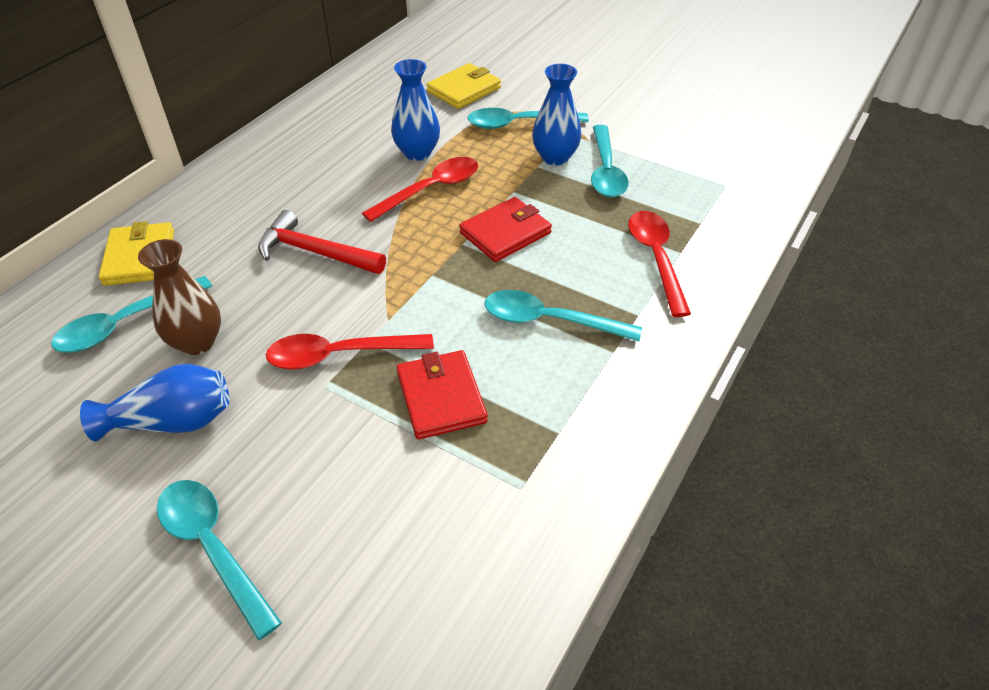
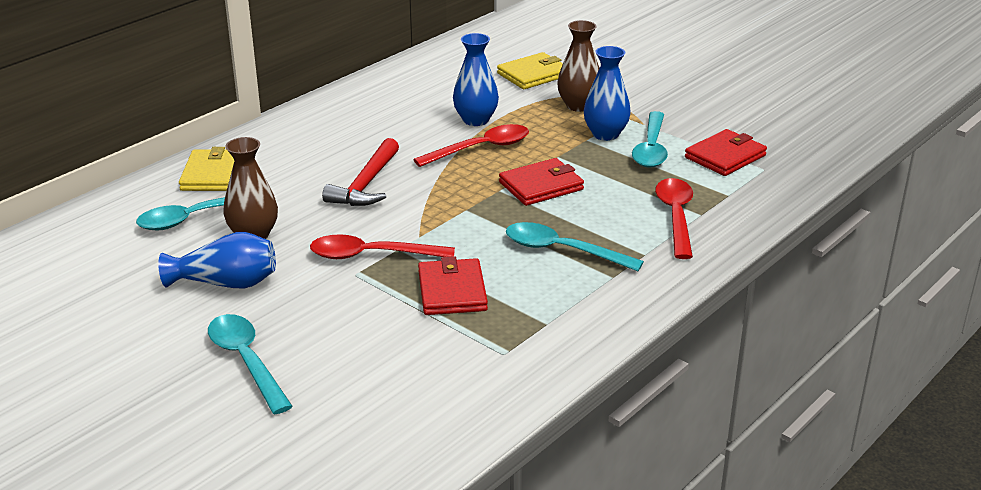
camera: 10 degrees right, 15 degrees down
(315, 252) = (366, 184): red hammer -> red hammer turned 105 degrees counterclockwise
(518, 124) = (578, 106): turquoise spoon -> brown vase
(682, 173) = (725, 157): none -> red wallet

